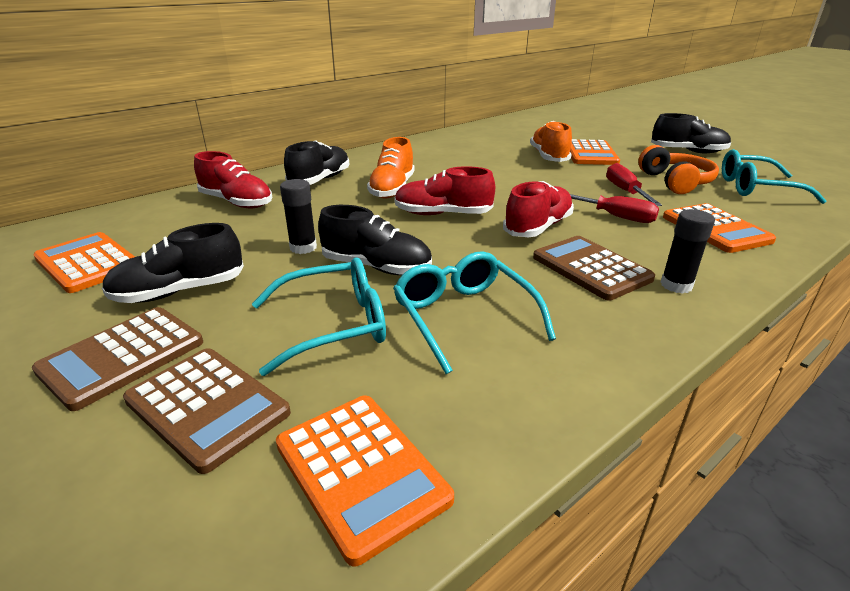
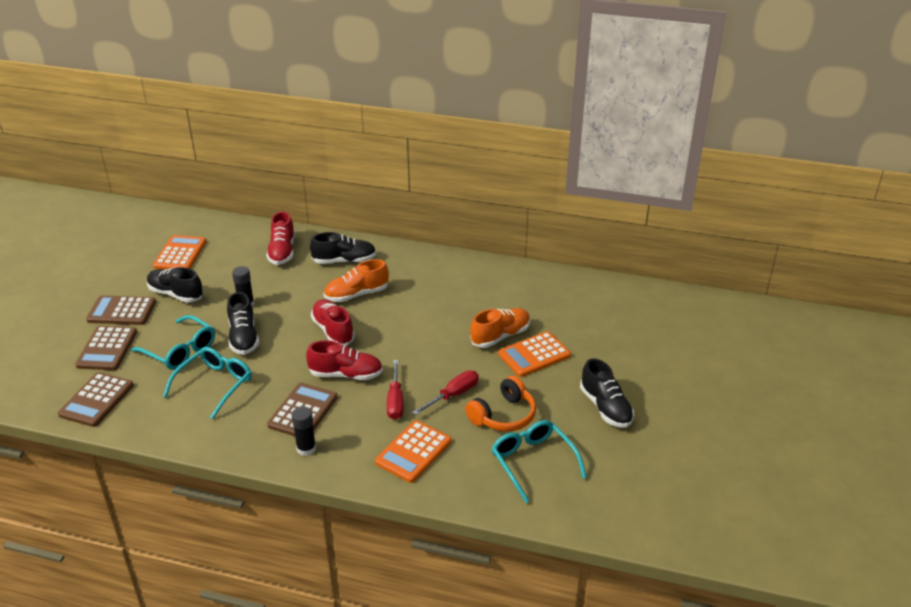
camera: 55 degrees right, 5 degrees up
(361, 471) = (97, 400): orange calculator -> brown calculator

